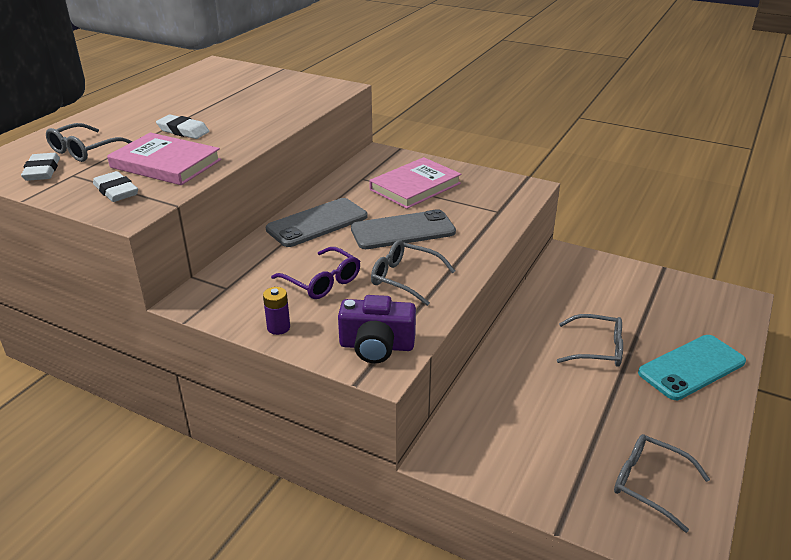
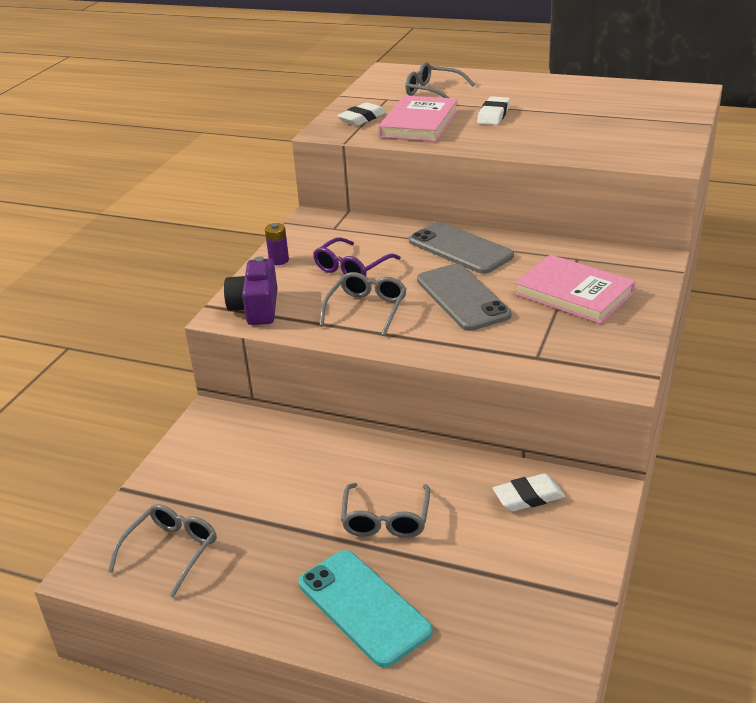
camera: 85 degrees right, 0 degrees up
(42, 171) = (389, 88): white eraser -> white eraser (528, 497)

